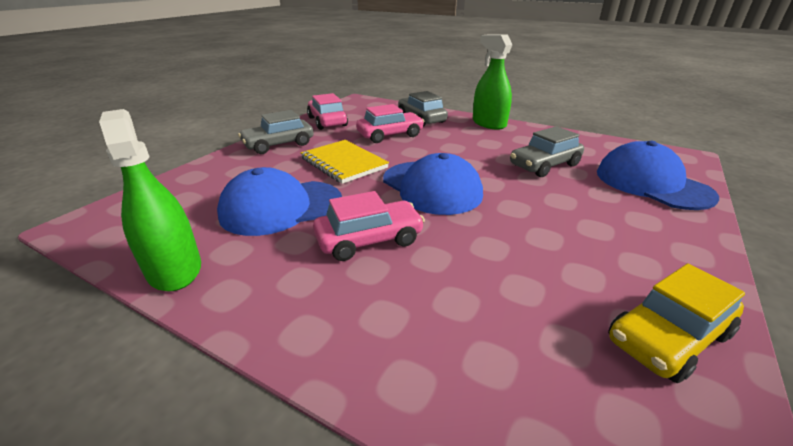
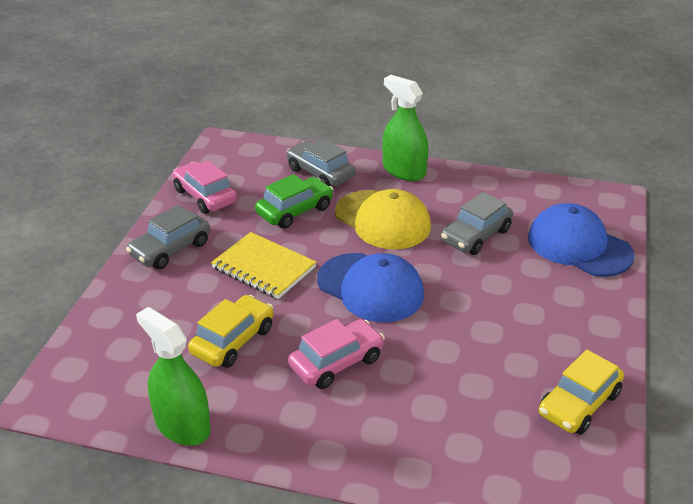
camera: 15 degrees left, 5 degrees up
(281, 207) = (233, 340): blue cap -> yellow car
(390, 135) = (295, 211): pink car -> green car
(461, 147) = (382, 220): none -> yellow cap

